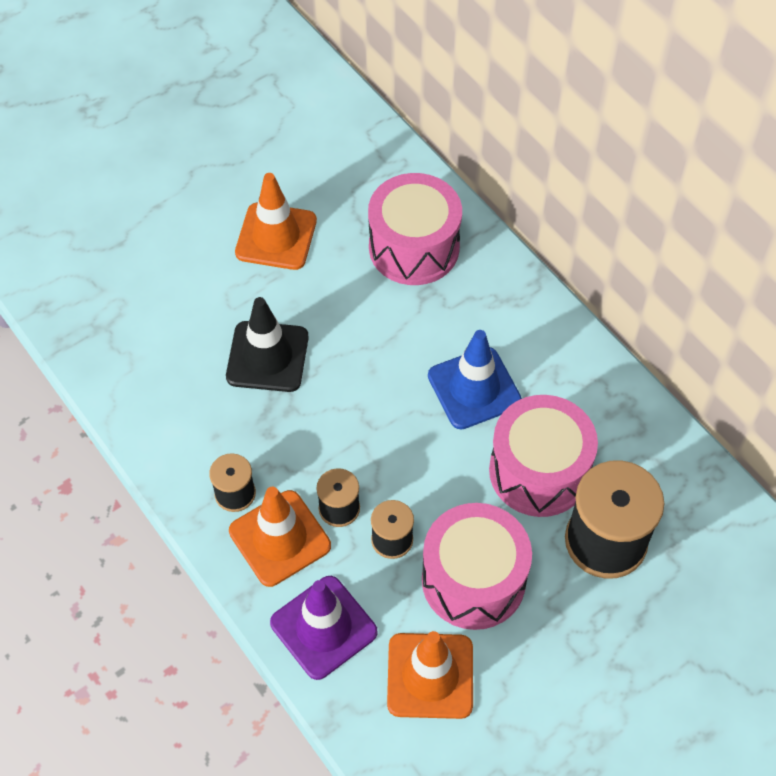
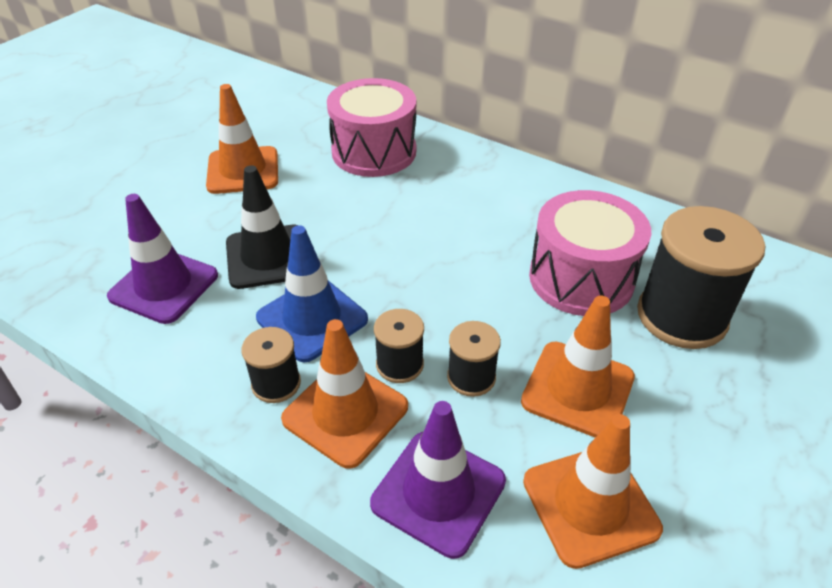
camera: 20 degrees left, 15 degrees down
(170, 363) = (164, 286): none -> purple traffic cone
(473, 580) = (578, 389): pink drum -> orange traffic cone
(474, 388) = (482, 232): blue traffic cone -> blue traffic cone (312, 318)

